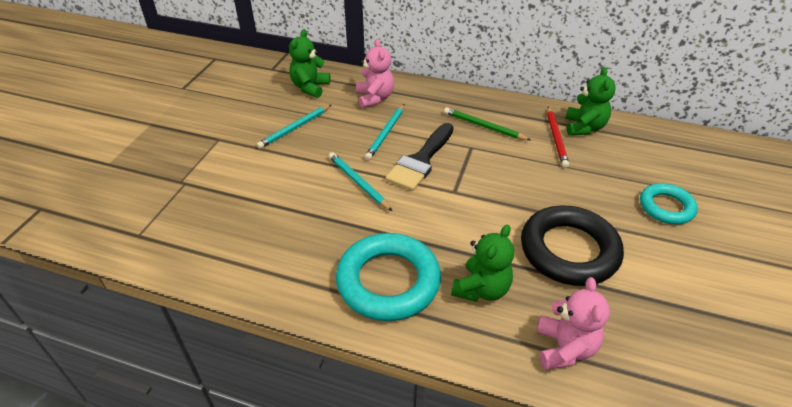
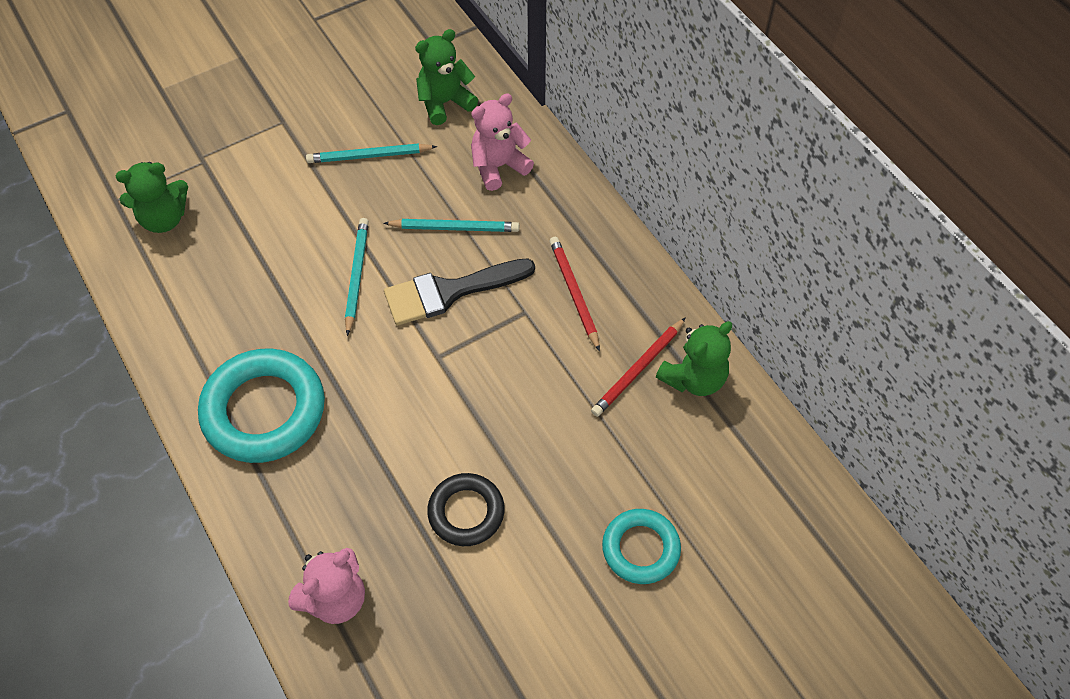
camera: 40 degrees right, 15 degrees up
(375, 98) = (498, 166): pink teddy bear -> pink teddy bear turned 150 degrees counterclockwise
(386, 133) = (454, 228): turquoise pencil -> turquoise pencil turned 150 degrees counterclockwise
(481, 289) = (334, 484): green teddy bear -> green teddy bear (164, 219)
(484, 126) = (574, 293): green pencil -> red pencil
(569, 250) = (466, 512): black ring -> black ring, size x0.59

